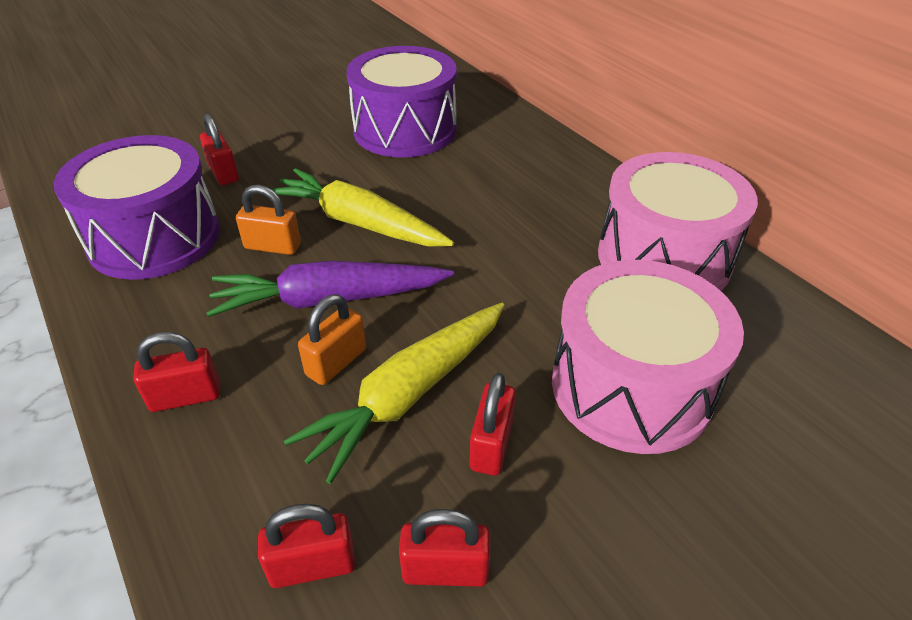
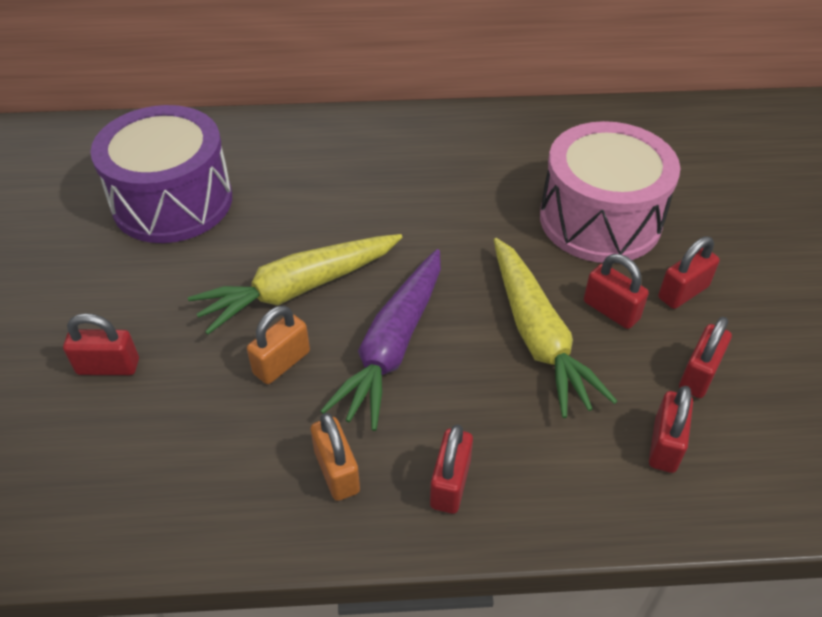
camera: 60 degrees left, 5 degrees up
(154, 237) = (181, 458): purple drum -> none
(336, 362) = (474, 367): orange padlock -> orange padlock (337, 471)
(577, 509) = (683, 292): none -> red padlock
(663, 258) = (489, 141): pink drum -> none

